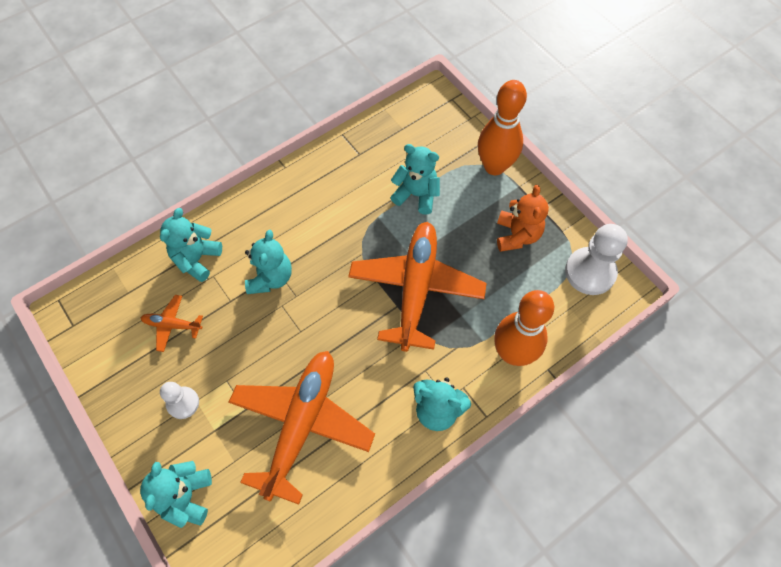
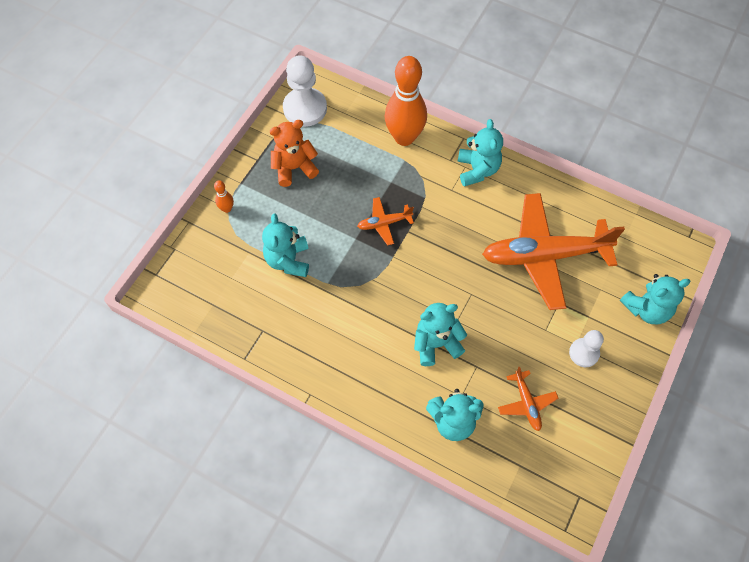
camera: 115 degrees left, 0 degrees up
(416, 288) = (384, 223): orange plane -> orange plane, size x0.44
(494, 166) = (227, 209): orange bowling pin -> orange bowling pin, size x0.41

